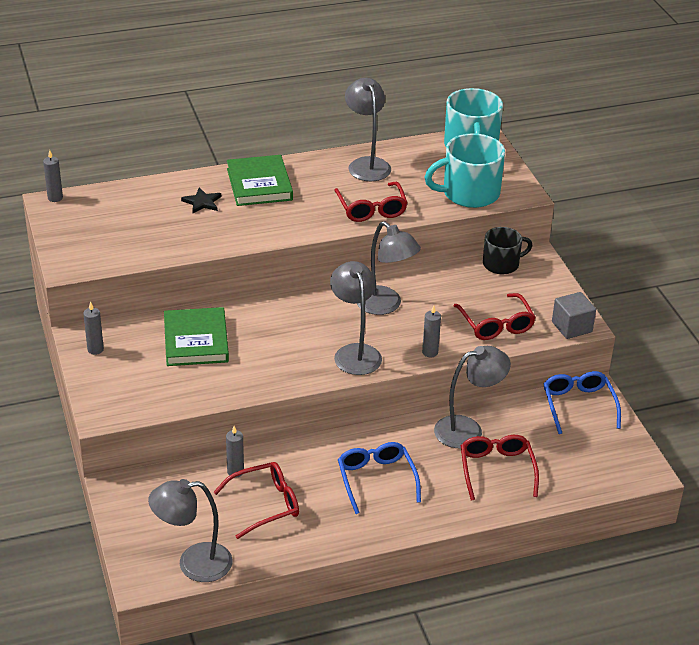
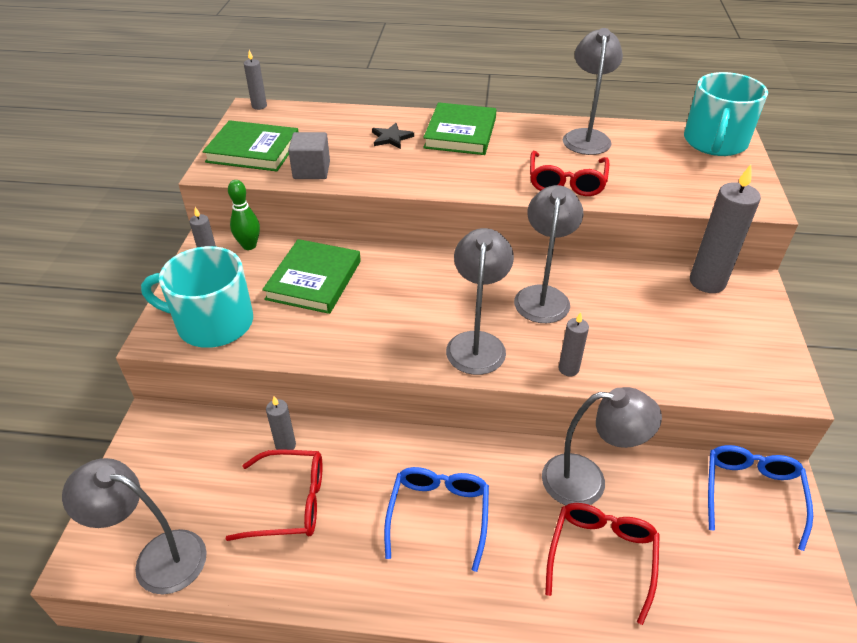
camera: 25 degrees right, 5 degrees up
(88, 242) = (253, 150): none -> green book
(118, 327) = (249, 245): none -> green bowling pin
(385, 306) = (543, 296): grey lamp -> grey lamp turned 150 degrees counterclockwise
(469, 193) = (691, 189): turquoise mug -> turquoise mug (213, 323)
(496, 325) = (670, 356): red glasses -> none
(502, 264) = (707, 282): black mug -> grey candle
(571, 327) = (773, 388): grey cube -> grey cube (311, 170)

